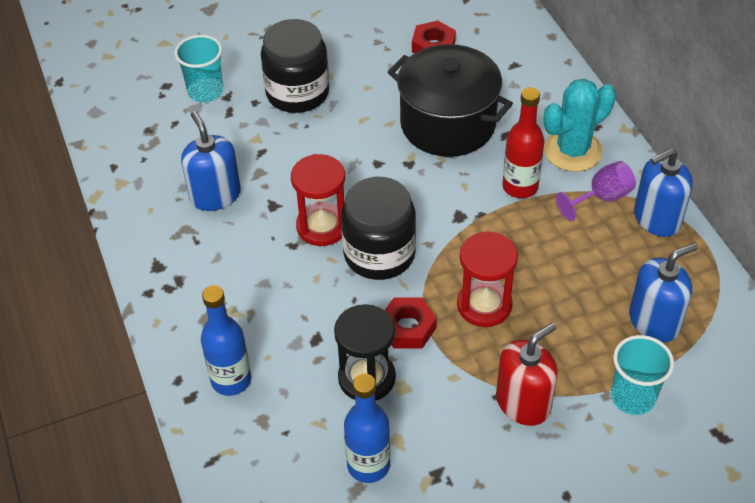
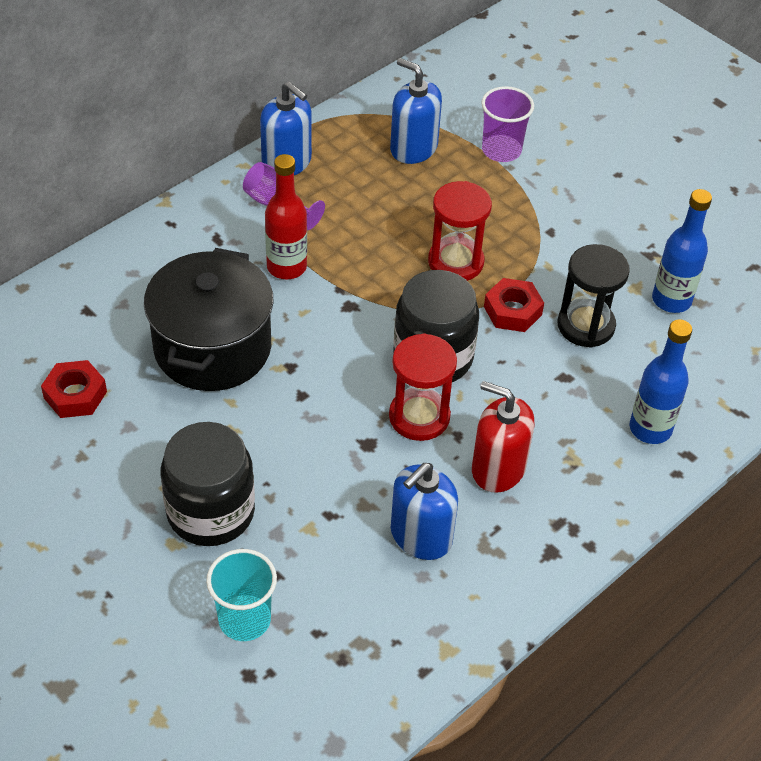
camera: 115 degrees left, 0 degrees up
(523, 403) = (547, 215): red soap dispenser -> red soap dispenser (498, 468)
(572, 151) = (215, 236): turquoise cactus -> none
(633, 397) = (501, 150): turquoise cup -> purple cup

